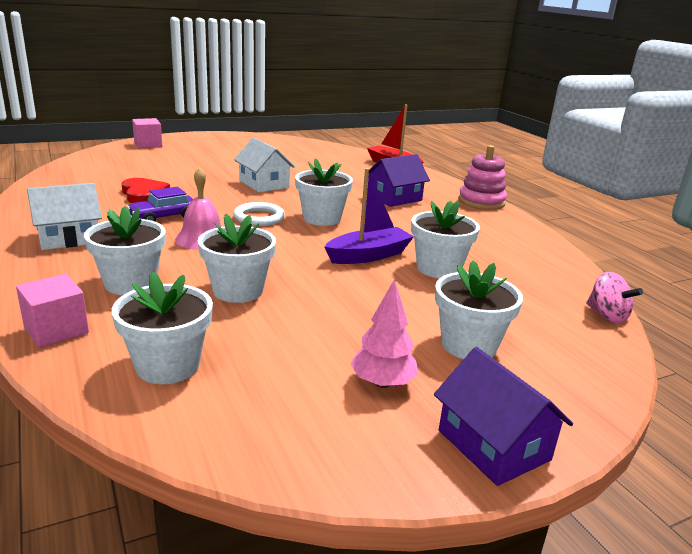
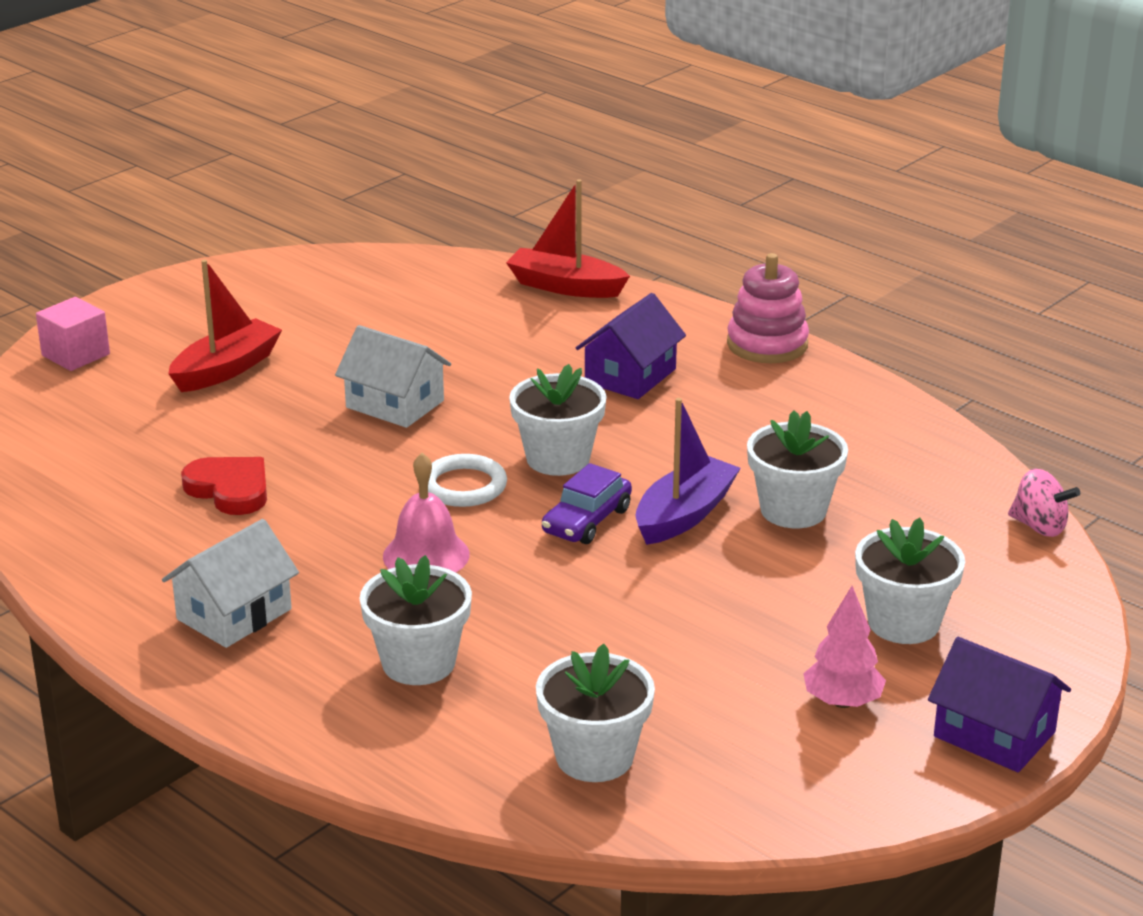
camera: 20 degrees left, 5 degrees up
(56, 330) = (413, 756): pink cube -> none
(164, 217) = (321, 530): purple car -> purple car (587, 521)
(203, 159) = (226, 369): none -> red boat
(238, 290) = (568, 630): white flower pot -> none

